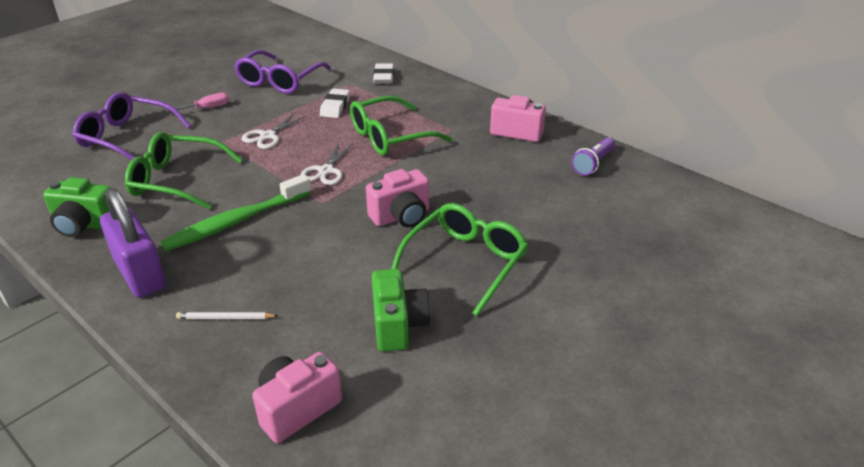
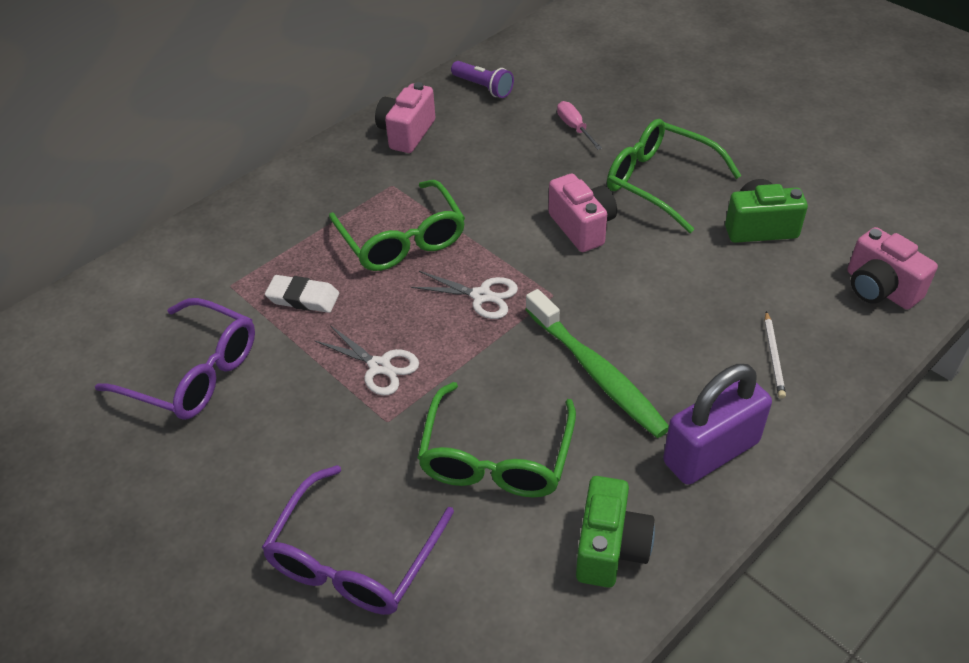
camera: 85 degrees left, 10 degrees up
(206, 108) = (270, 460): pink screwdriver -> pink screwdriver (574, 128)
(384, 77) = (219, 249): white eraser -> none

